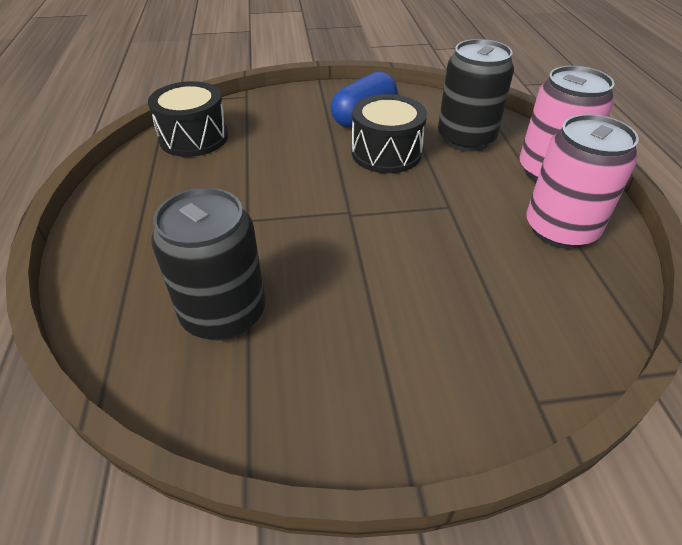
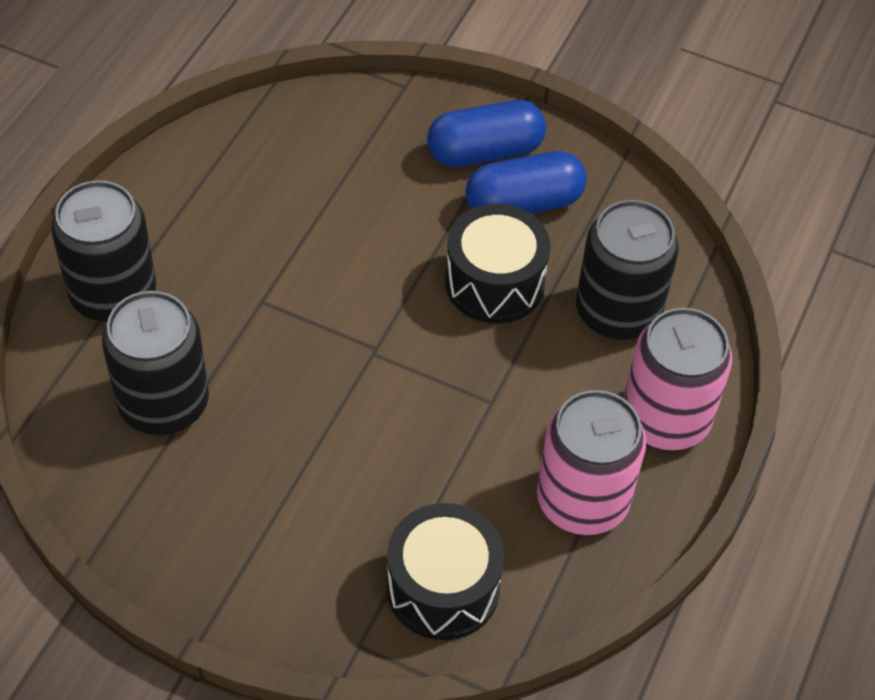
camera: 30 degrees right, 10 degrees up
(126, 263) = (113, 294): none -> black can
(194, 138) = (288, 137): black drum -> black drum (443, 587)
(319, 105) = (485, 151): none -> blue capsule

